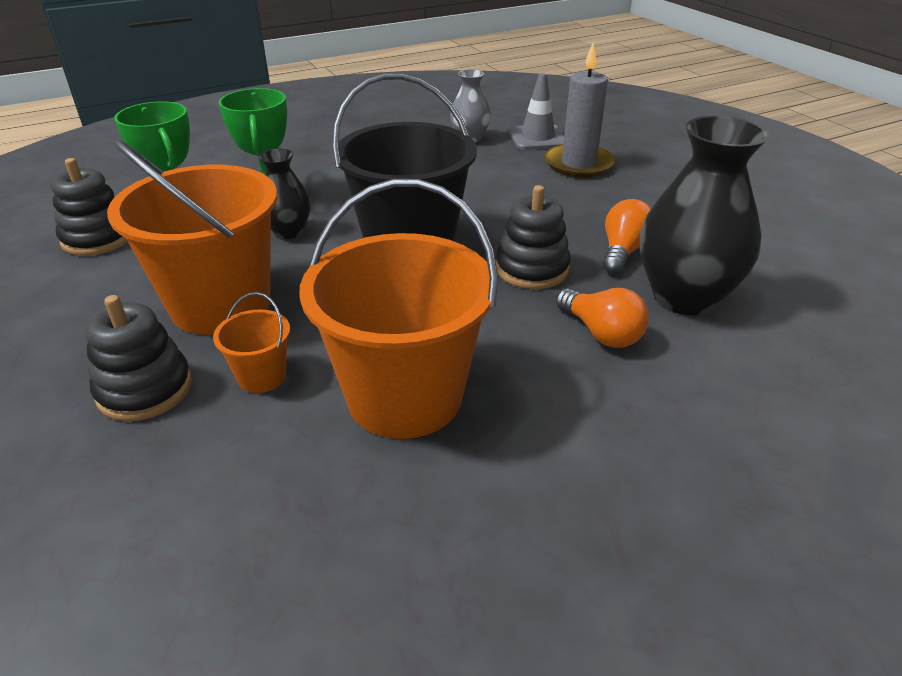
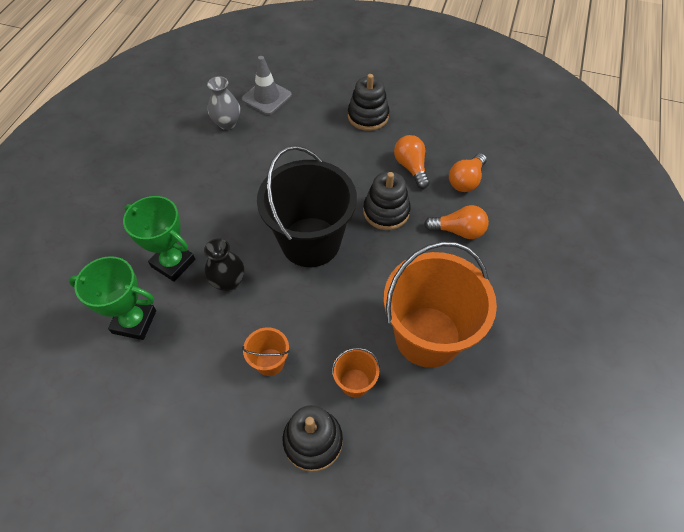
camera: 45 degrees left, 20 degrees up
(98, 238) = (114, 382): black stacking toy -> black stacking toy (368, 116)
(220, 305) = (270, 362): orange bucket -> orange bucket, size x0.43
(578, 164) = (316, 108): grey candle -> none
(684, 297) = (466, 180): black vase -> orange light bulb

